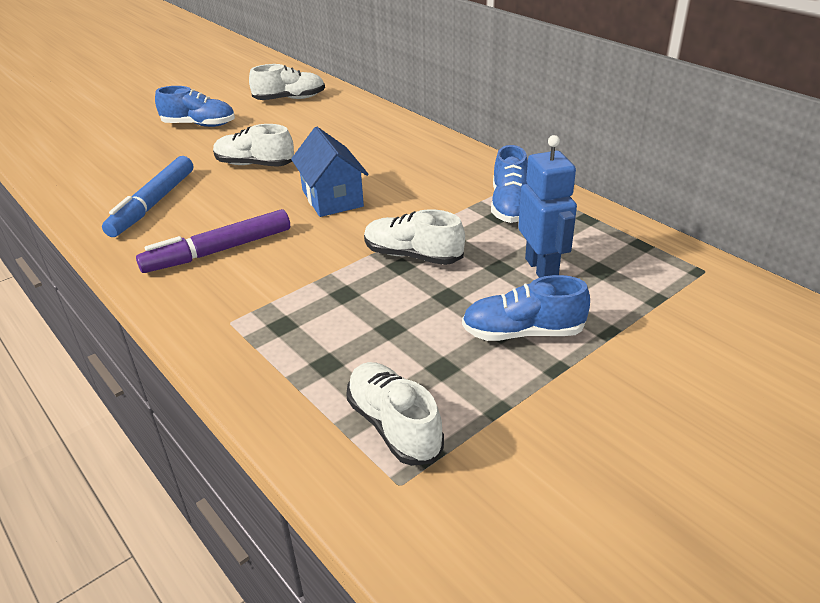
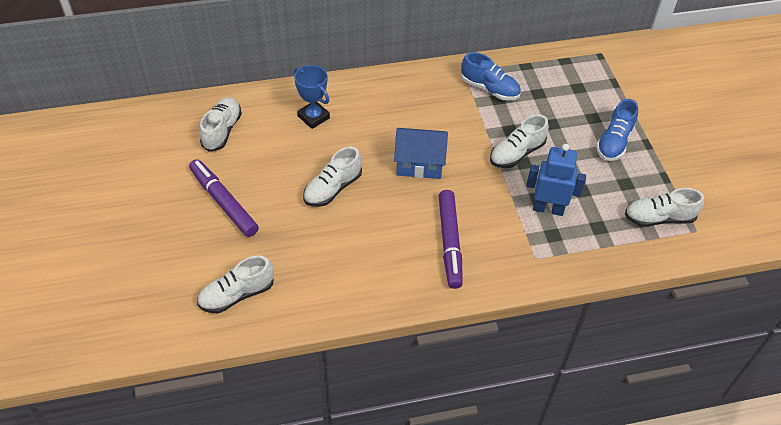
camera: 65 degrees left, 15 degrees up
(86, 162) = (237, 295): none -> white shoe
(153, 204) = (353, 264): blue marker -> none
(199, 125) = (223, 202): blue shoe -> purple marker
(348, 128) = (313, 117): none -> blue trophy
(542, 269) = (564, 108): blue robot -> blue robot (548, 208)

